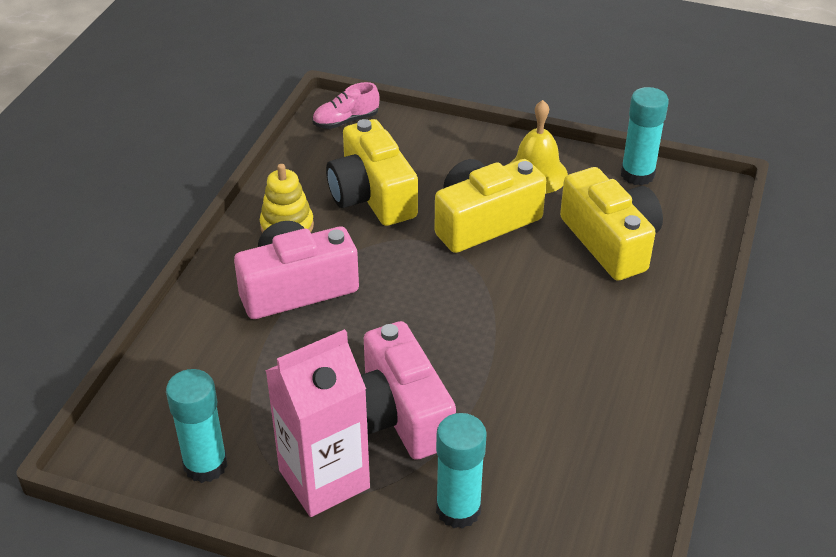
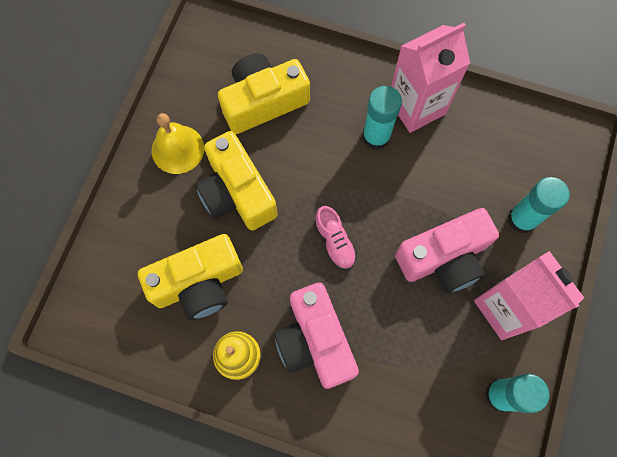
camera: 90 degrees left, 30 degrees up
(346, 121) = (87, 311): pink shoe -> pink shoe (334, 242)
(629, 393) = (416, 106): none -> pink carton
(637, 174) = (183, 74): turquoise glue stick -> turquoise glue stick (376, 136)

